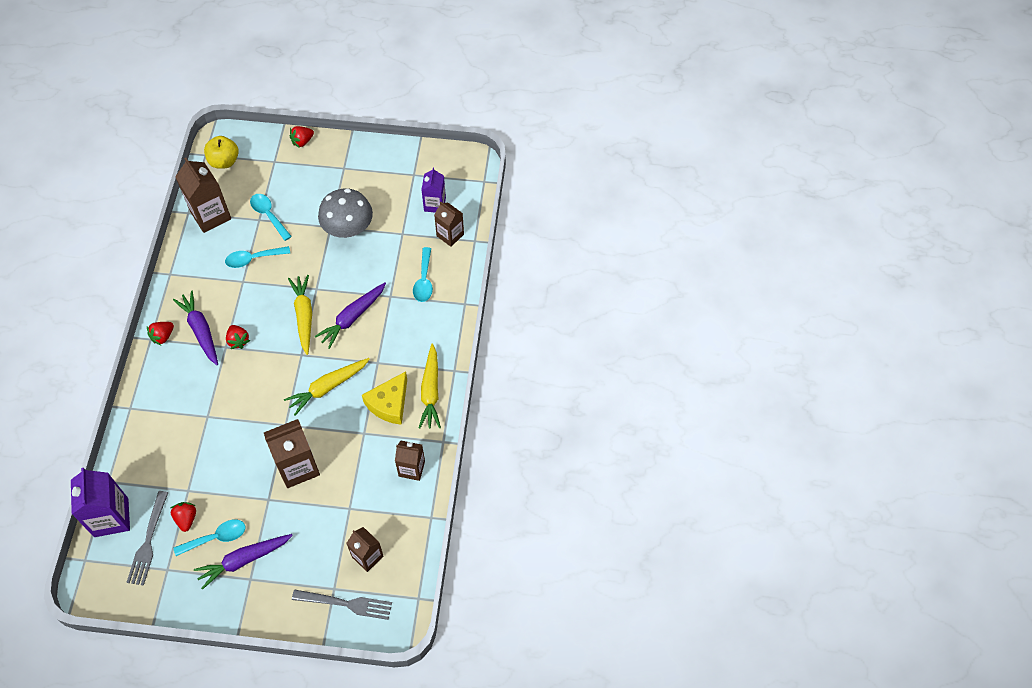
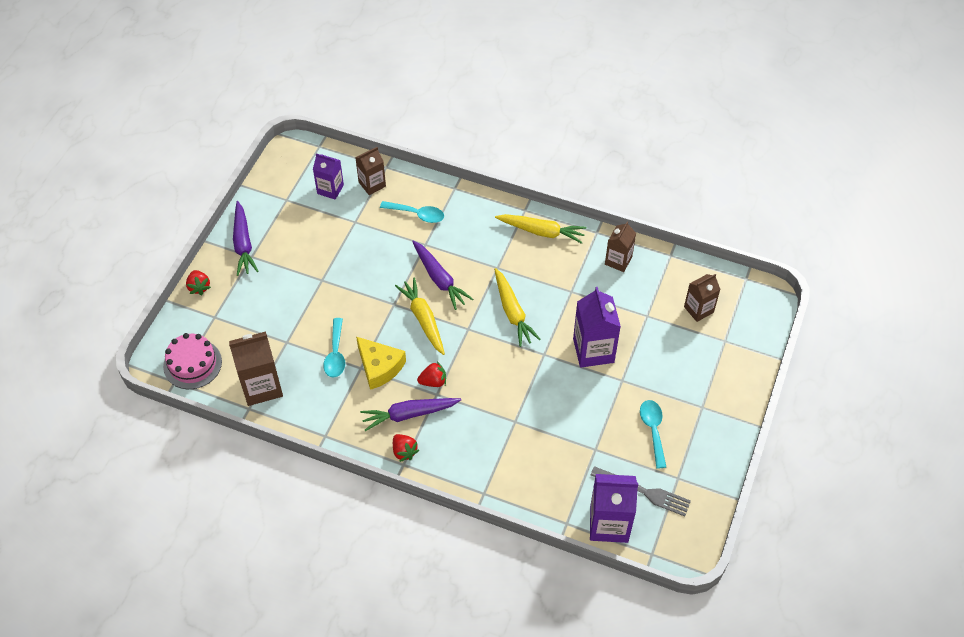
camera: 75 degrees left, 5 degrees down
(186, 519) = (626, 454): red strawberry -> none
(224, 161) = (192, 364): yellow apple -> pink cake
(244, 560) = (682, 409): purple carrot -> purple carrot (243, 244)
(268, 215) = (284, 332): turquoise spoon -> none
(298, 467) = (593, 350): brown carton -> purple carton
(304, 316) = (423, 319): yellow carrot -> yellow carrot turned 60 degrees clockwise
(346, 603) = (741, 333): grey fork -> none
(348, 228) = (330, 265): grey mushroom -> none
(389, 404) = (545, 266): yellow cheese -> yellow cheese (379, 367)

